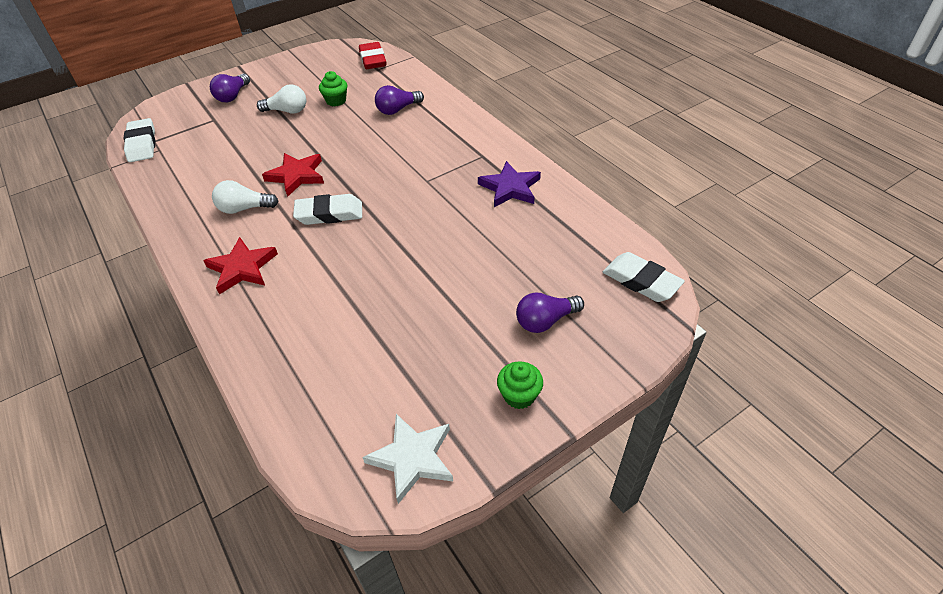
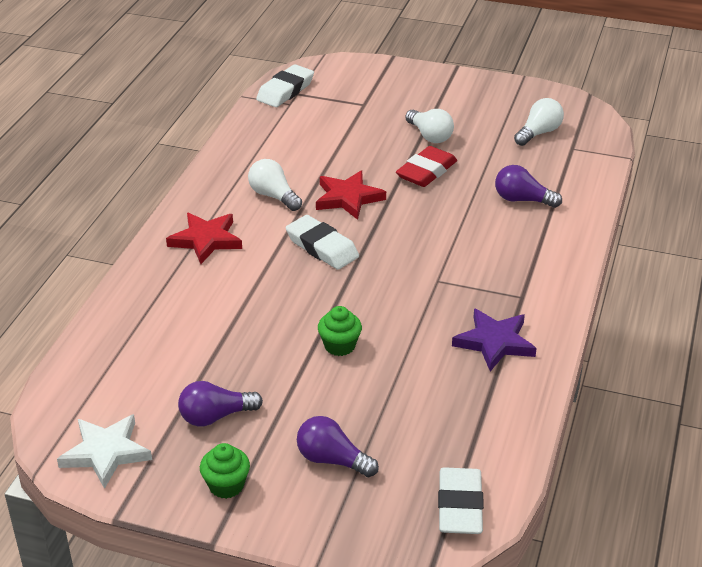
camera: 50 degrees right, 10 degrees down
(233, 96) = (409, 92): purple light bulb -> purple light bulb (215, 416)
(336, 101) = (483, 154): green cupcake -> green cupcake (339, 346)
(347, 72) = (539, 133): none -> white light bulb
(373, 60) = (583, 136): red eraser -> red eraser (426, 172)

